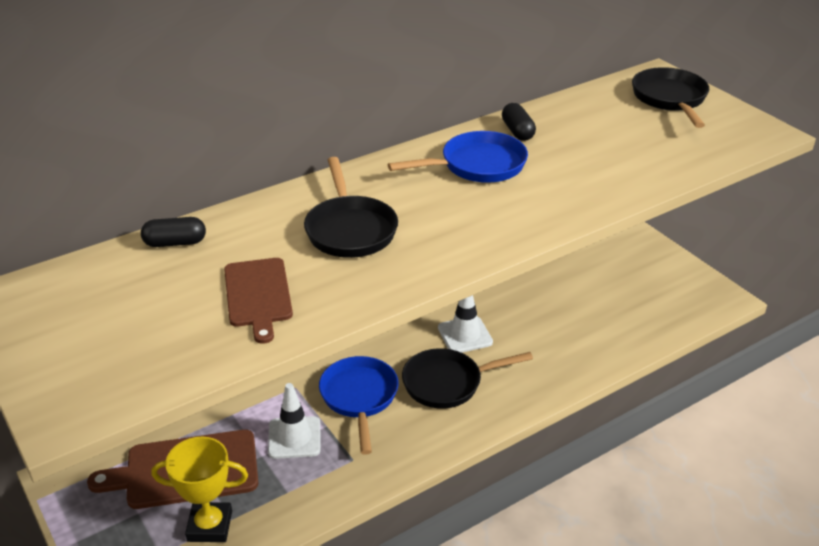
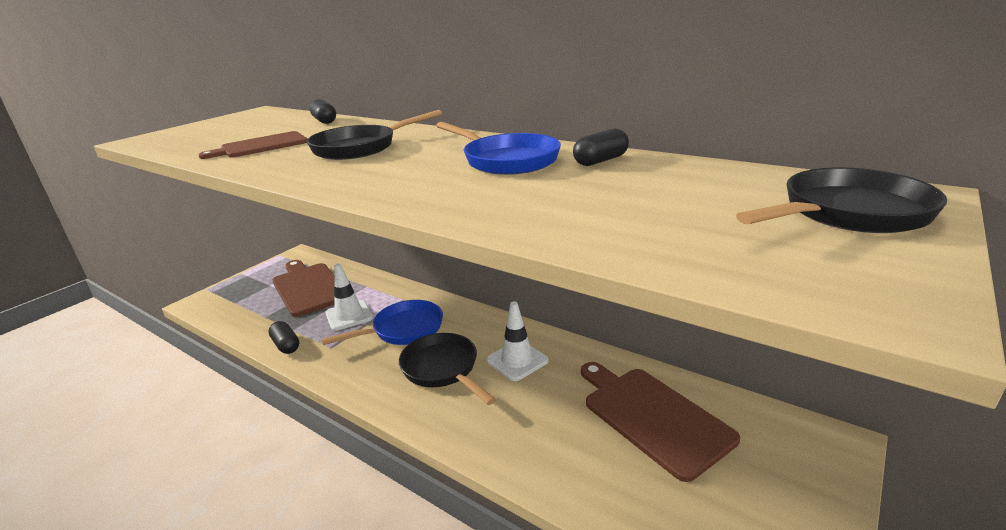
camera: 70 degrees right, 10 degrees down
(210, 526) = (258, 311): yellow trophy -> none
(320, 499) = (286, 345): none -> black capsule
(572, 291) = (652, 416): none -> brown cutting board

